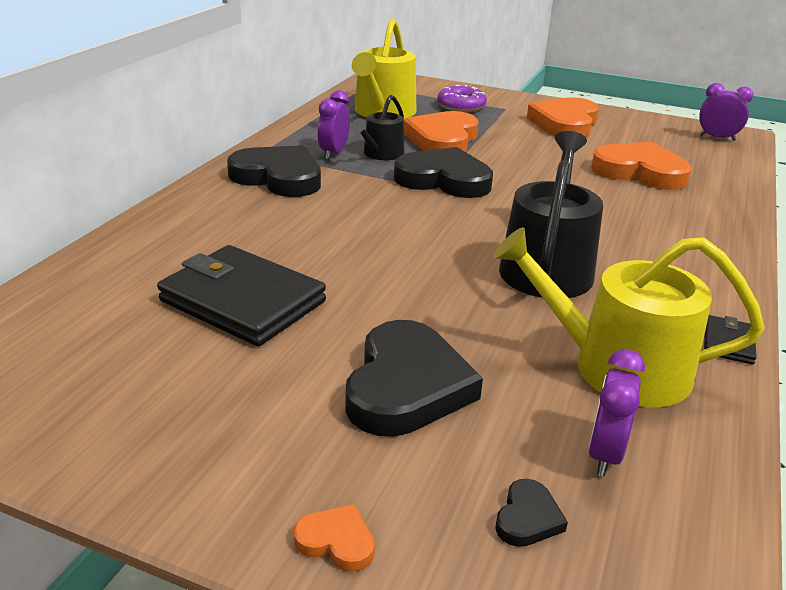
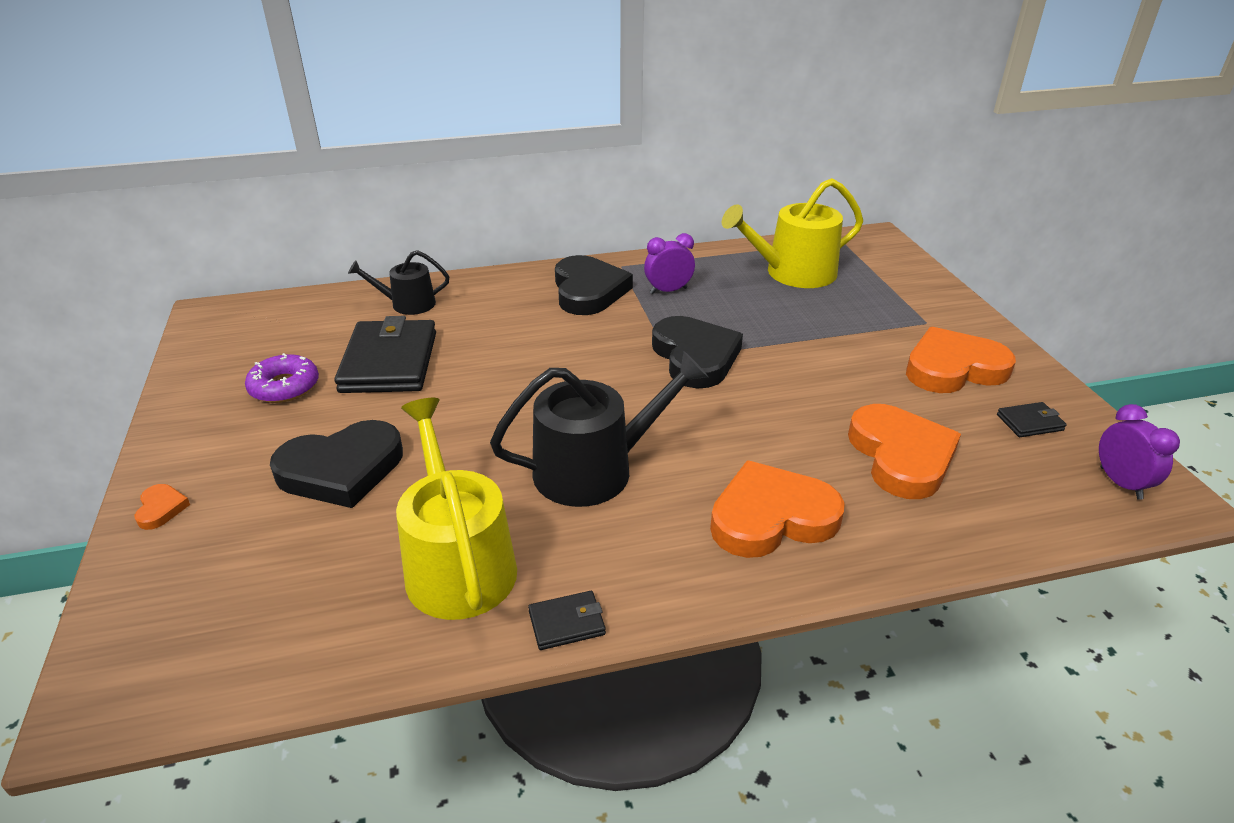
camera: 55 degrees right, 5 degrees up
(381, 154) = (700, 309): black watering can -> black watering can (407, 304)
(442, 140) = (782, 323): orange heart -> orange heart (771, 517)
(461, 106) = (884, 299): purple donut -> purple donut (284, 387)
(527, 518) = (225, 579): black heart -> none
(604, 454) = (325, 594): purple clock -> none
(642, 131) = (1030, 422): none -> black wallet

